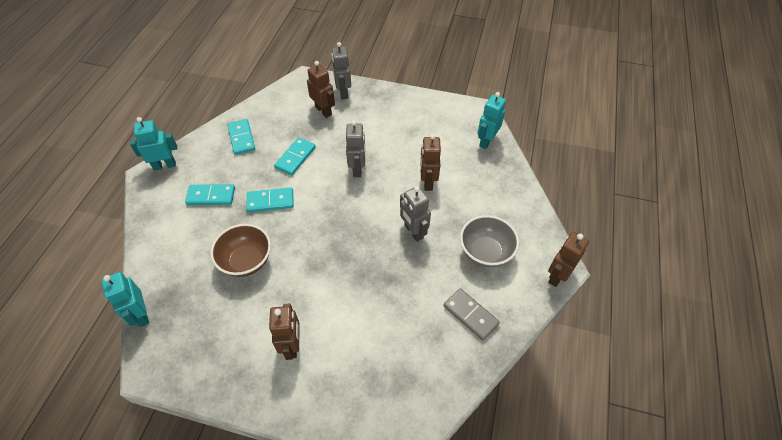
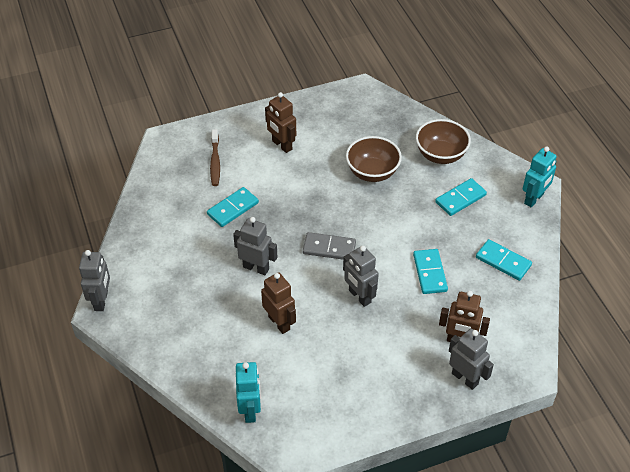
camera: 145 degrees right, 5 degrees down
(141, 314) = (405, 107): turquoise robot -> none
(177, 242) = (440, 155): none -> brown bowl
(270, 201) = (406, 223): turquoise domino -> turquoise domino (233, 208)
(370, 367) = (215, 162): none -> brown toothbrush
(470, 315) = (162, 231): grey domino -> grey domino (329, 248)
(485, 252) = (178, 286): grey bowl -> none
(557, 276) = (101, 300): brown robot -> grey robot

